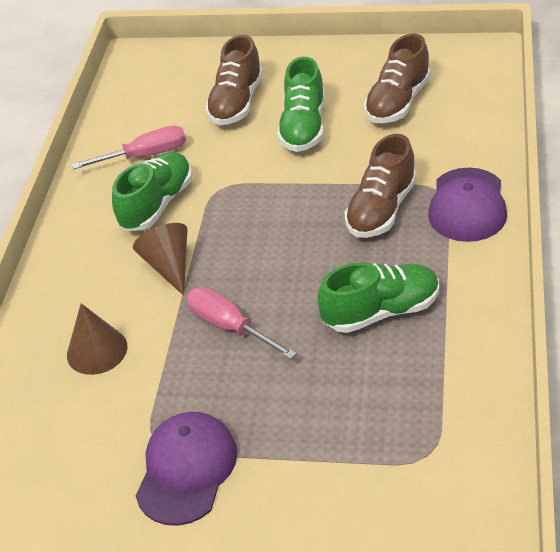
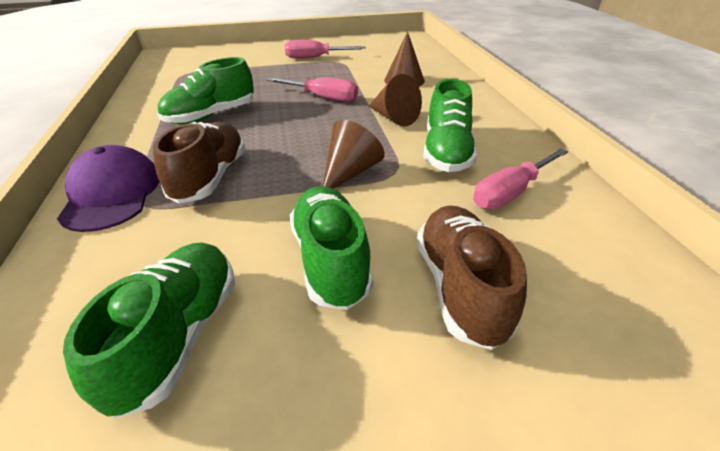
camera: 155 degrees right, 5 degrees down
(186, 470) = (316, 58): purple cap -> pink screwdriver
(257, 195) = (350, 172): none -> brown cone
(398, 102) = (179, 335): brown shoe -> green shoe

